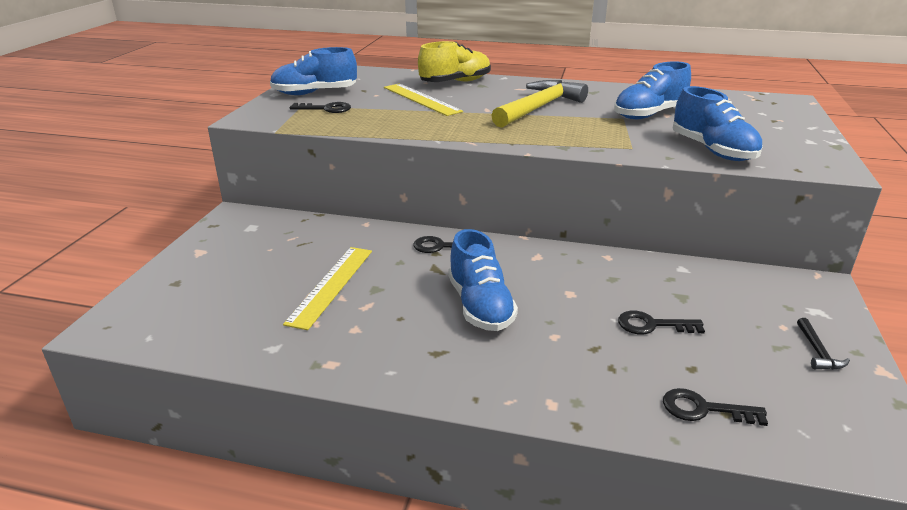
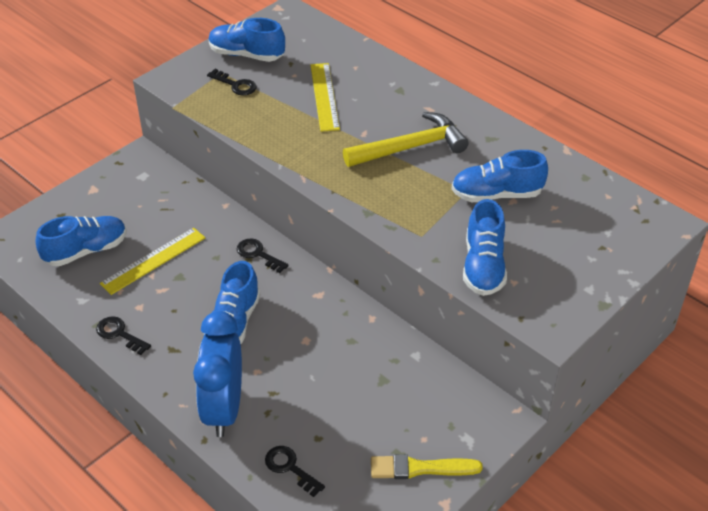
camera: 30 degrees right, 15 degrees up
(237, 302) = (86, 251): none -> blue shoe
(455, 82) = (381, 77): yellow shoe -> none
(561, 384) = (224, 408): none -> blue clock
(652, 325) = (332, 393): black key -> black key (119, 334)
(817, 351) = (420, 468): black hammer -> yellow brush

